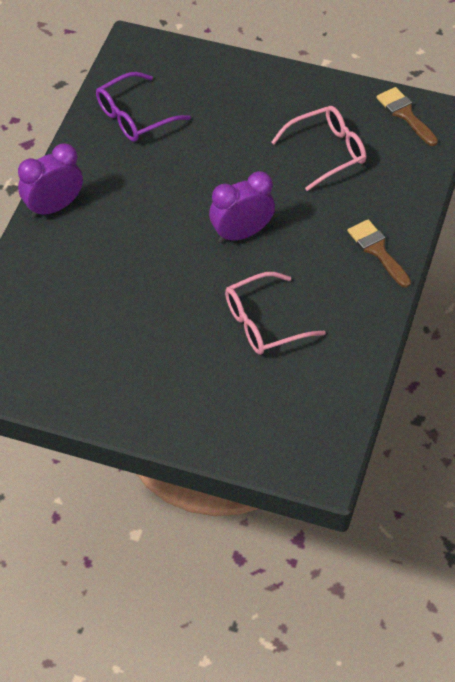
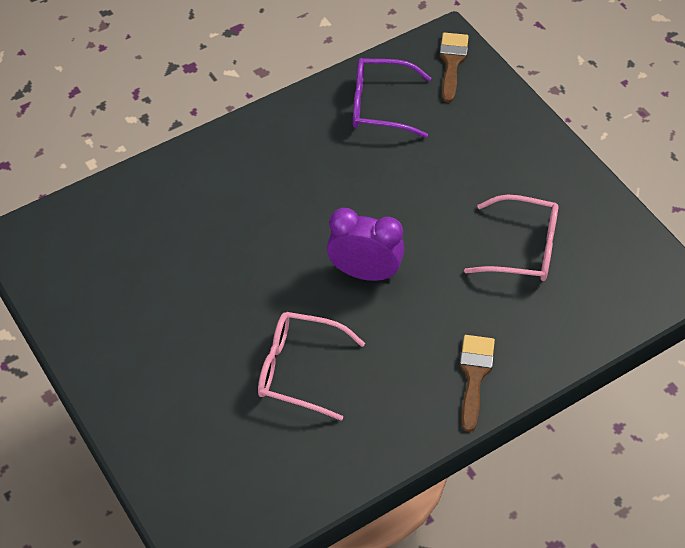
camera: 40 degrees right, 0 degrees up
(53, 207) = (230, 143): purple clock -> none
(405, 114) = (639, 261): brown brush -> brown brush (452, 62)

